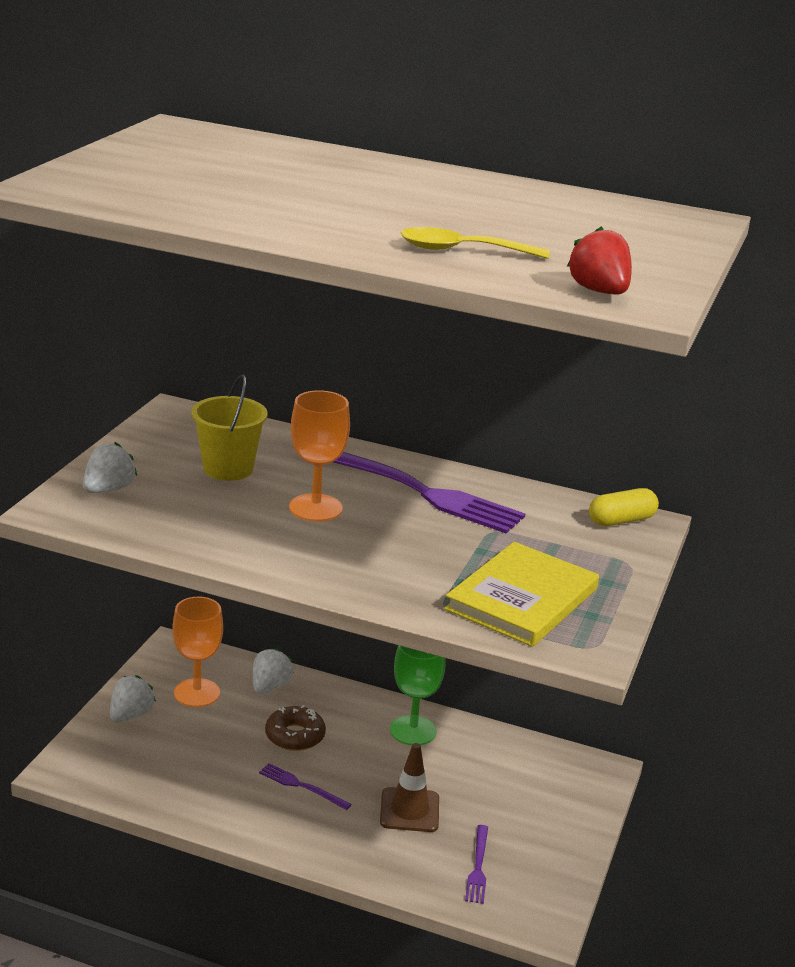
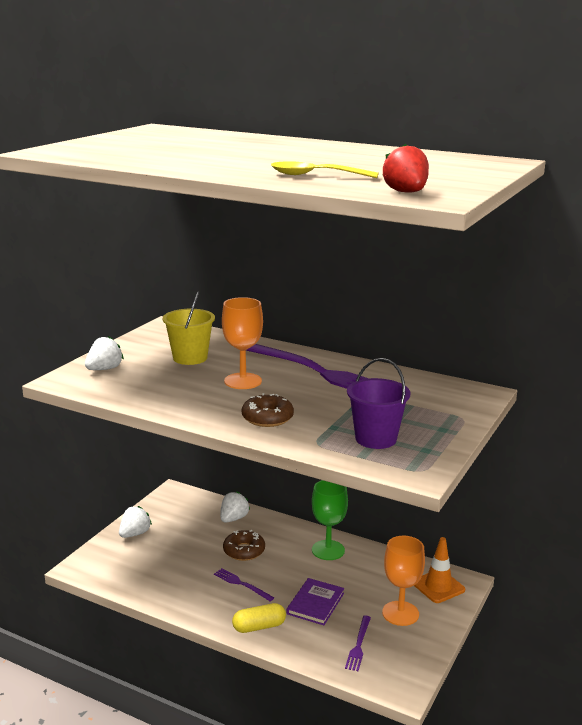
camera: 10 degrees right, 5 degrees down
(197, 693) = (183, 521): orange goblet -> orange goblet (400, 613)
(367, 569) = (267, 418): none -> brown donut
(409, 810) = (315, 603): brown traffic cone -> purple book
(522, 599) = (376, 439): yellow book -> purple bucket
(571, 778) = (438, 586): none -> orange traffic cone
(621, 520) = (463, 391): yellow capsule -> yellow capsule (259, 627)

